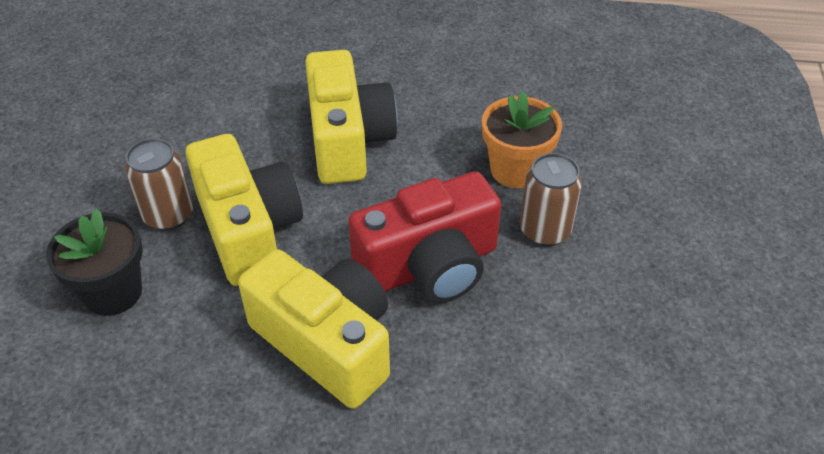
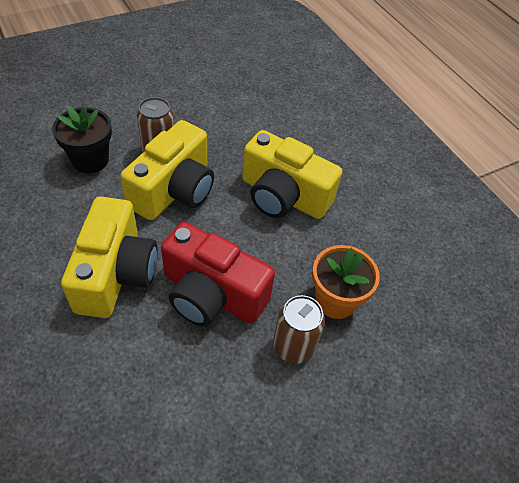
camera: 50 degrees right, 5 degrees up
(348, 140) = (283, 196): yellow camera -> yellow camera turned 75 degrees clockwise

